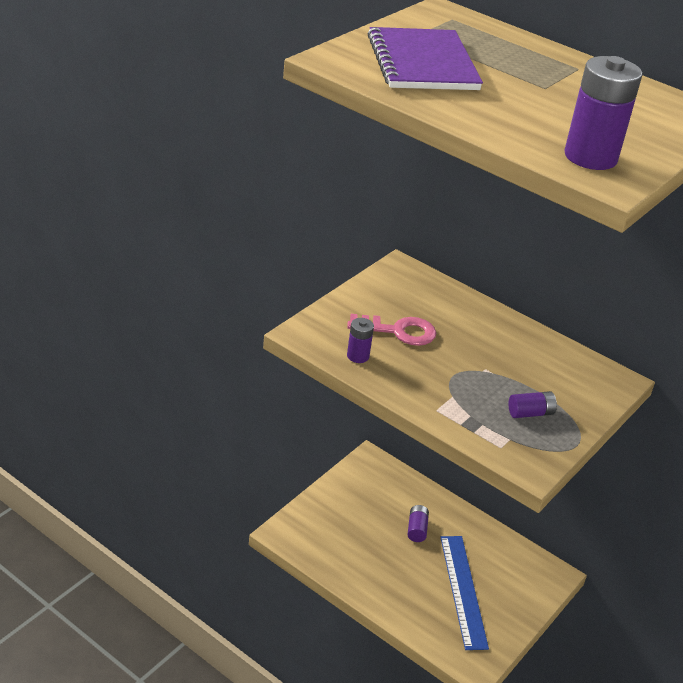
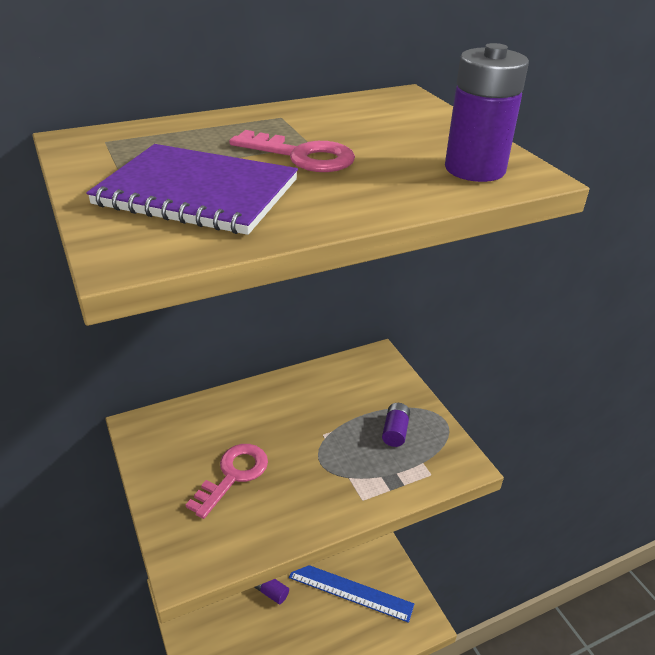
camera: 60 degrees left, 0 degrees up
(358, 356) = (251, 530): purple battery -> none
(520, 87) = (301, 156): none -> pink key

